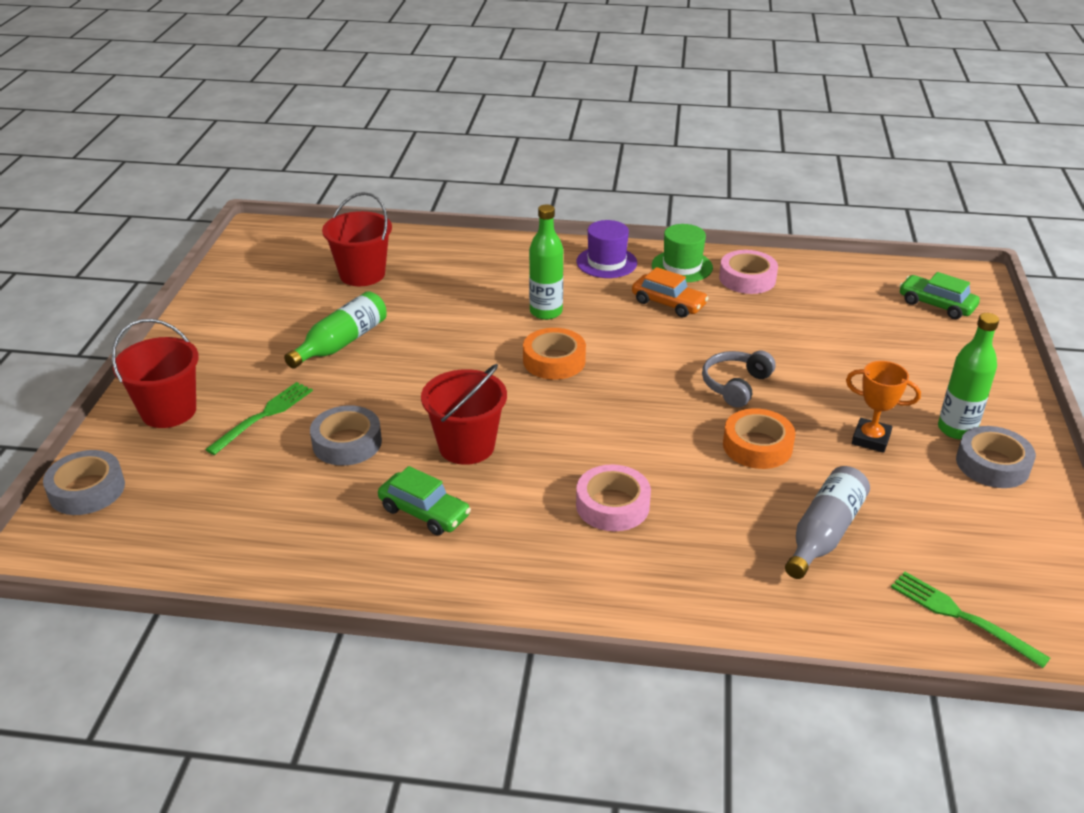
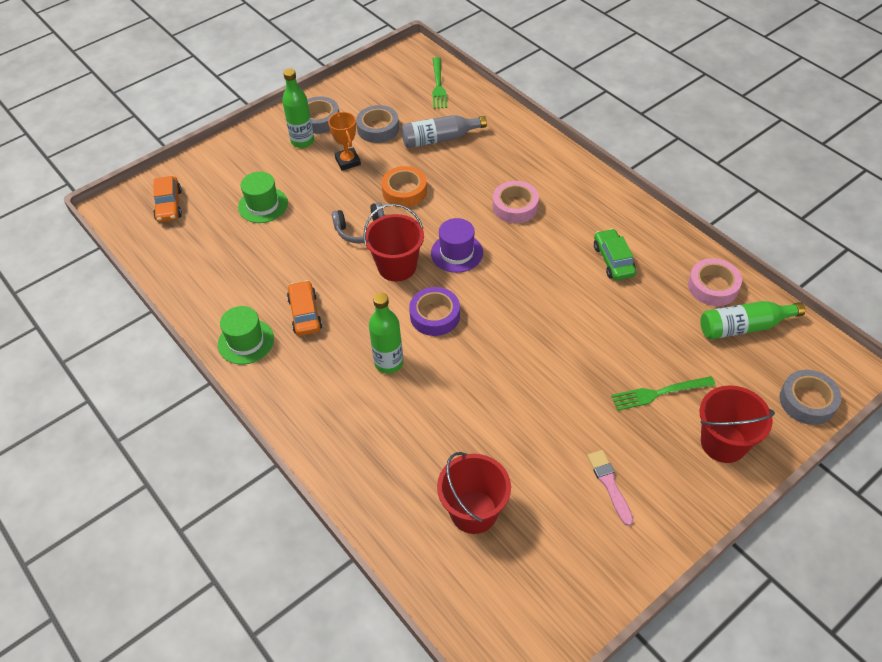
camera: 135 degrees left, 15 degrees up
(262, 336) = (609, 484): none -> pink brush
(341, 343) = (556, 432): green bottle -> green bottle (744, 327)
(347, 443) = (620, 334): grey tape -> grey tape (378, 129)
(466, 446) = (552, 287): red bucket -> red bucket (397, 266)
(554, 361) = (435, 315): orange tape -> purple tape
(606, 262) = (286, 384): purple hat -> purple hat (457, 253)
(747, 279) = (227, 300): pink tape -> pink tape (713, 287)
(862, 351) = (263, 205): none -> green hat
(936, 305) = (169, 205): green car -> orange car

